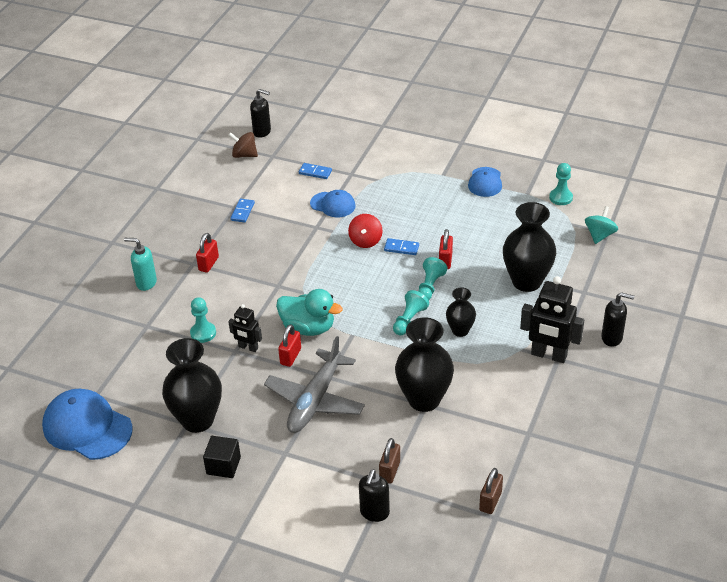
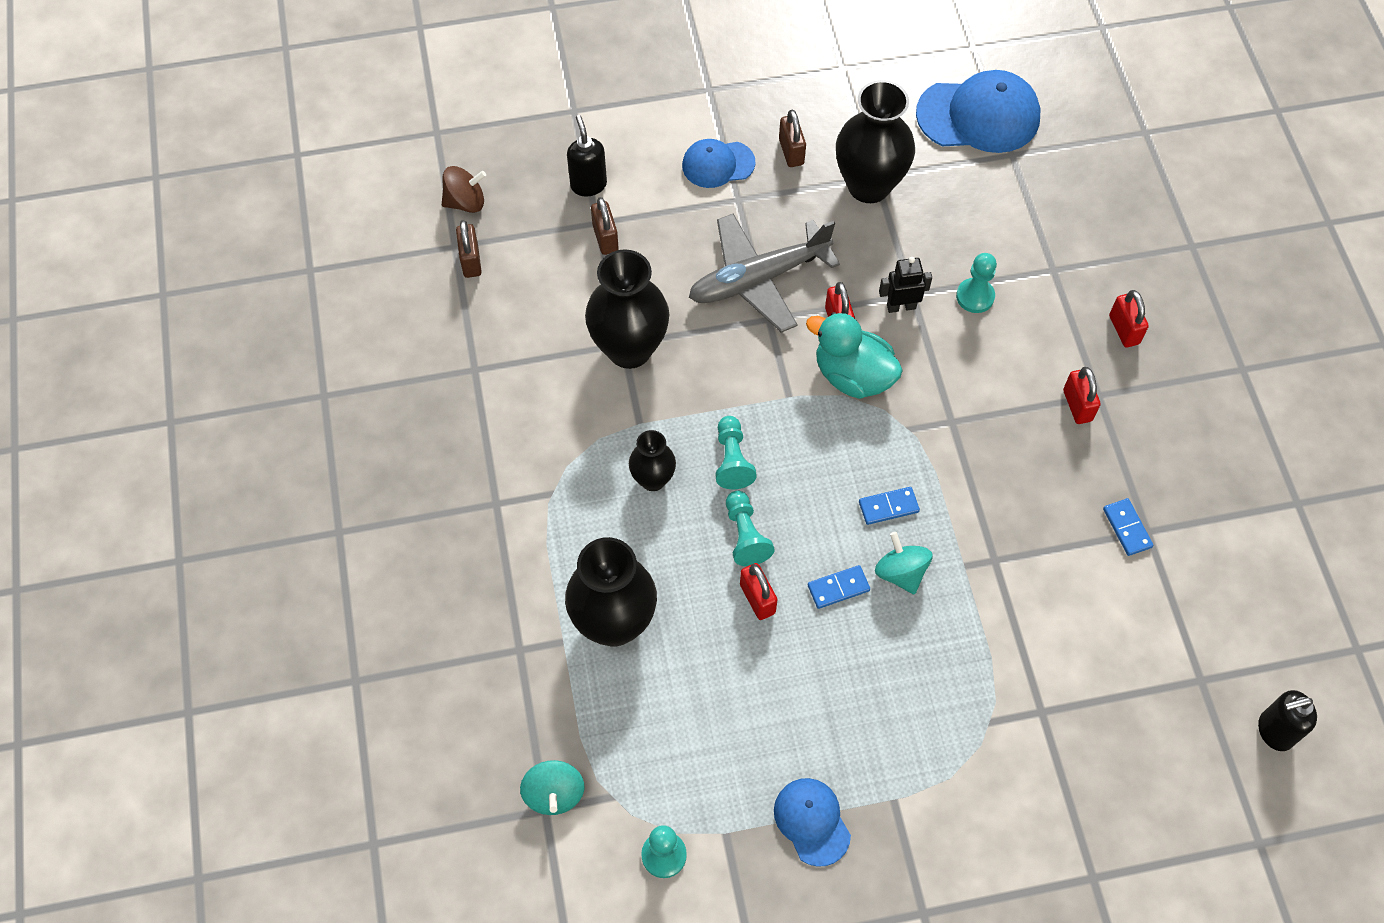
camera: 145 degrees right, 20 degrees up
(146, 283) = (1124, 330): turquoise soap dispenser -> red padlock
(223, 465) = (791, 152): black cube -> brown padlock
(244, 155) = (1246, 655): brown spinning top -> brown spinning top (465, 202)
(308, 328) = (853, 375): turquoise duck -> turquoise duck turned 45 degrees clockwise
(315, 172) = (1100, 680): blue domino -> blue domino (888, 507)
(315, 400) = (758, 279): grey plane -> grey plane turned 105 degrees counterclockwise
(333, 204) = (1010, 621): blue cap -> blue cap (718, 164)
(365, 241) = (901, 572): red spinning top -> turquoise spinning top
(548, 355) = (511, 502): black robot -> none
(612, 338) = (438, 580): black soap dispenser -> none

